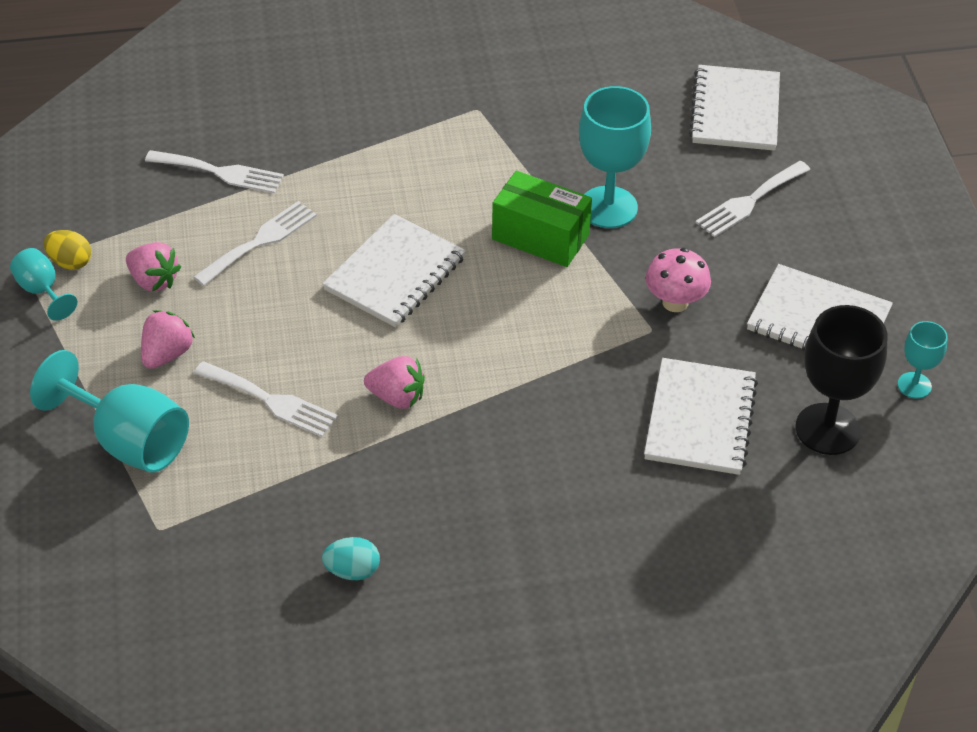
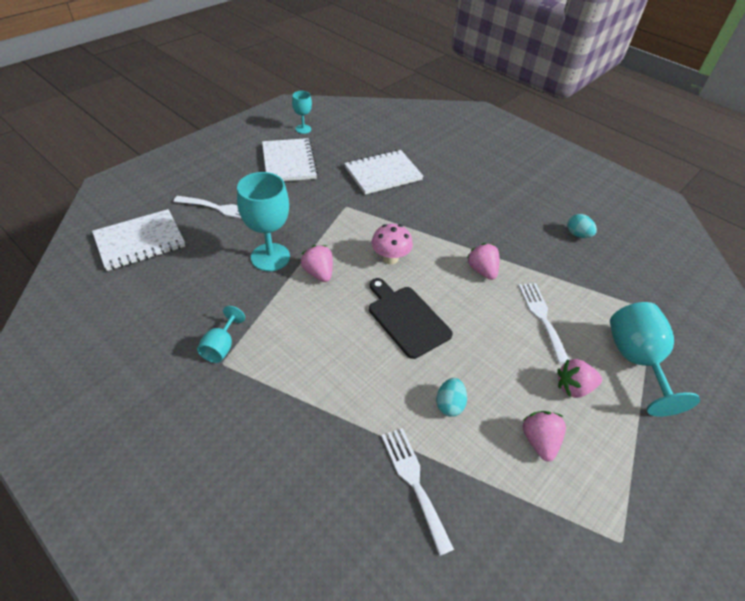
camera: 130 degrees left, 0 degrees up
(42, 290) = (621, 507): turquoise goblet -> turquoise goblet (221, 347)
(70, 262) = (583, 512): yellow egg -> none
(260, 241) = (449, 404): white fork -> turquoise egg
(395, 274) = (406, 319): white notebook -> black cutting board
(540, 237) = (318, 273): green box -> pink strawberry
(675, 302) = (320, 206): pink mushroom -> pink mushroom (390, 258)
(827, 429) = (350, 142): black goblet -> none

